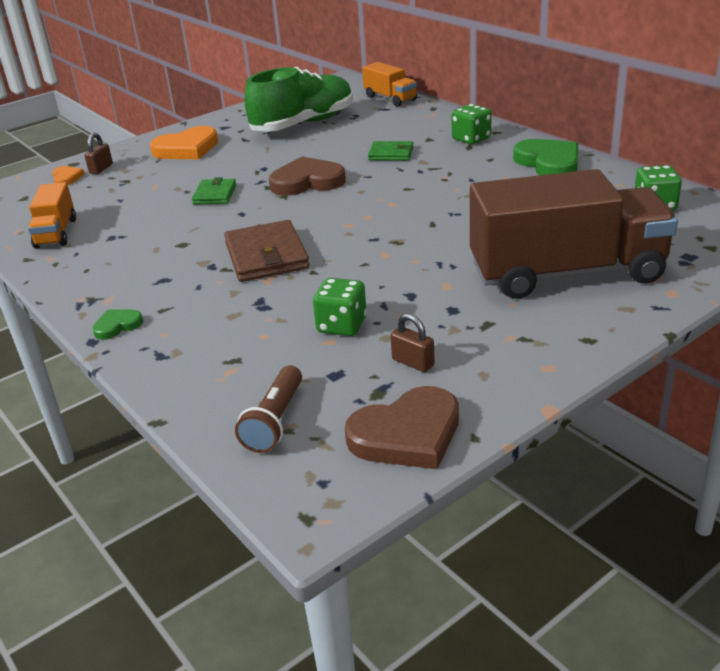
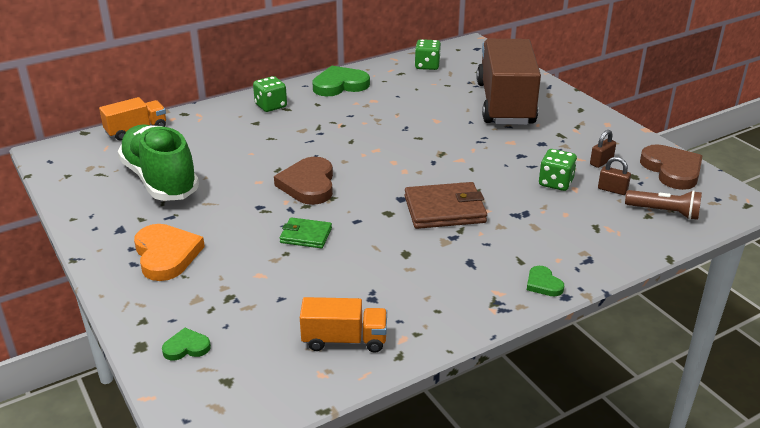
camera: 85 degrees left, 0 degrees up
(67, 178) = (186, 347): orange heart -> green heart
(101, 169) = (178, 319): brown padlock -> brown padlock (612, 190)
(391, 154) = (275, 142): green wallet -> none

